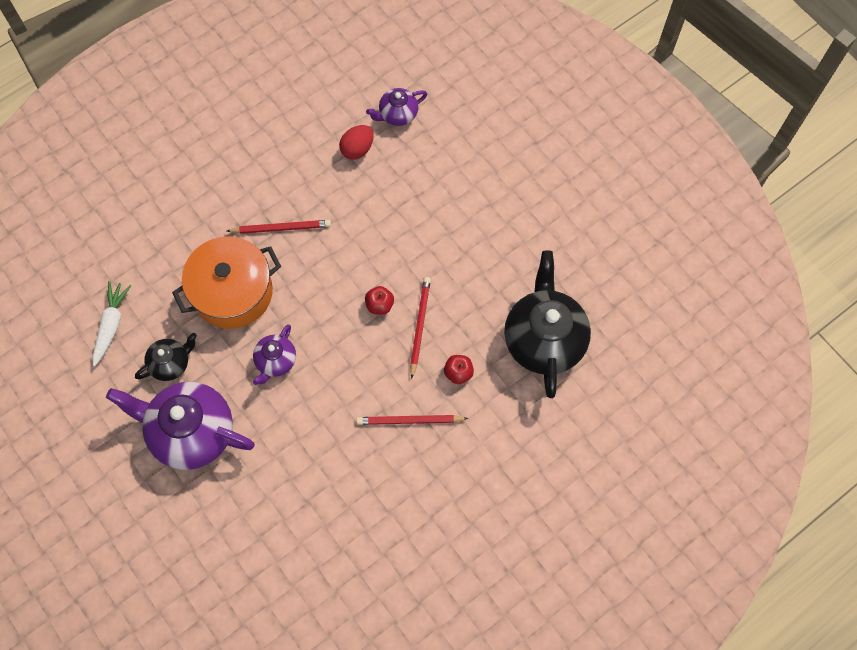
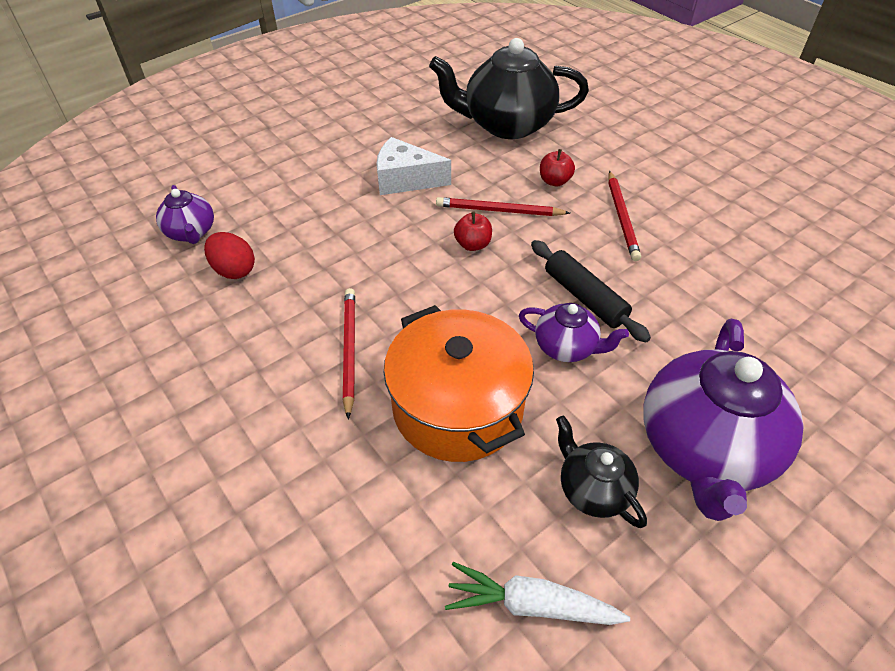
camera: 90 degrees left, 20 degrees down
(321, 379) = (585, 297): none -> black rolling pin
(460, 255) = (405, 180): none -> white cheese

